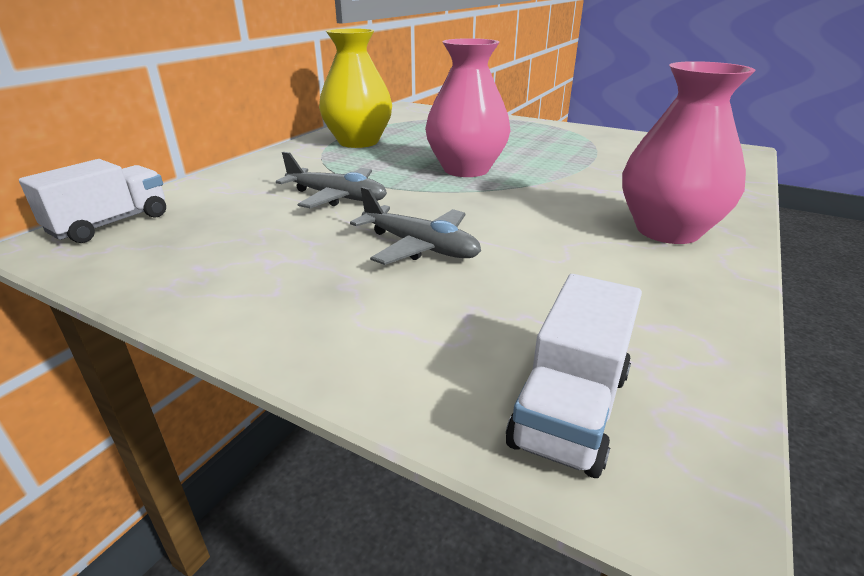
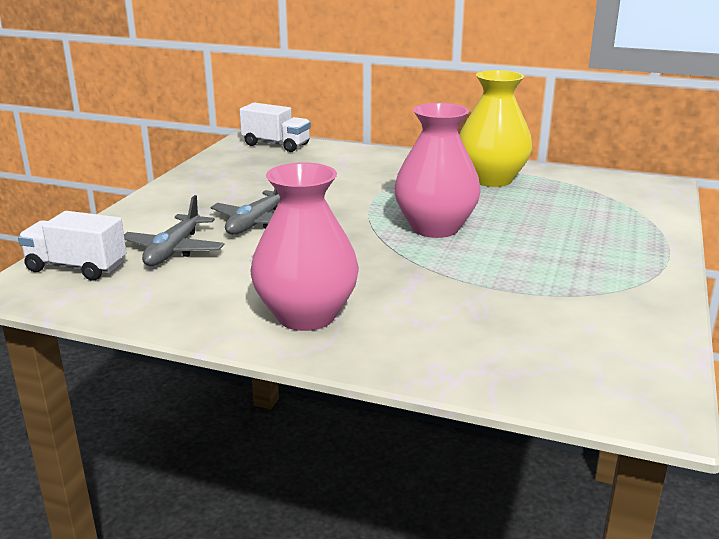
camera: 80 degrees right, 5 degrees down
(337, 197) = (340, 190): grey plane -> grey plane (174, 250)

